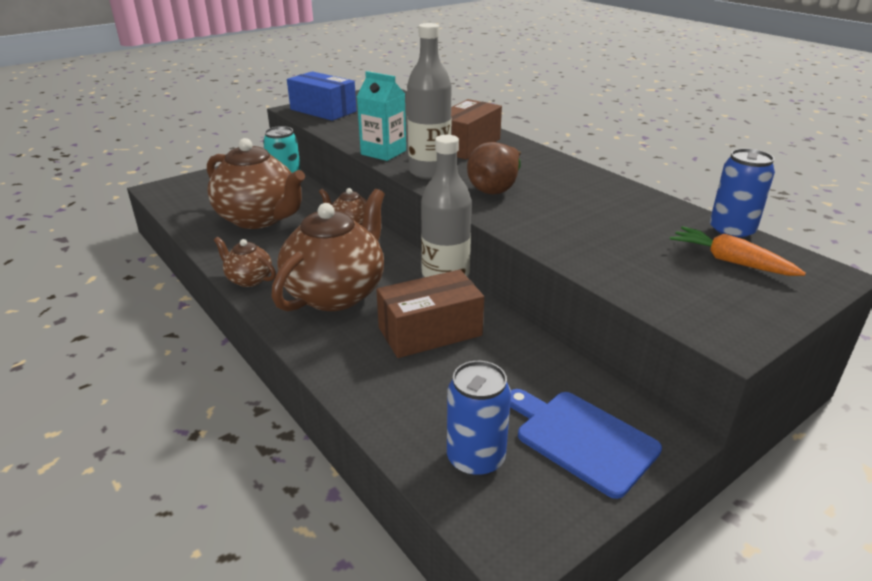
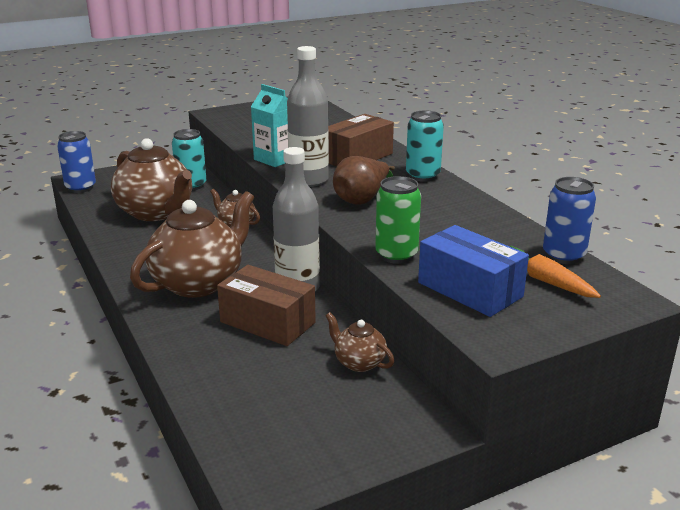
camera: 10 degrees right, 5 degrees down
(248, 279) = (128, 264): brown teapot -> brown teapot (359, 362)
(323, 110) = (239, 116): blue box -> blue box (470, 289)
(430, 331) = (267, 322): brown box -> brown box turned 45 degrees clockwise
(475, 459) = (260, 426): blue can -> blue can (81, 188)
(542, 160) = (422, 176): none -> turquoise can
(565, 246) = (396, 255): none -> green can
(582, 439) = (359, 421): blue cutting board -> none

